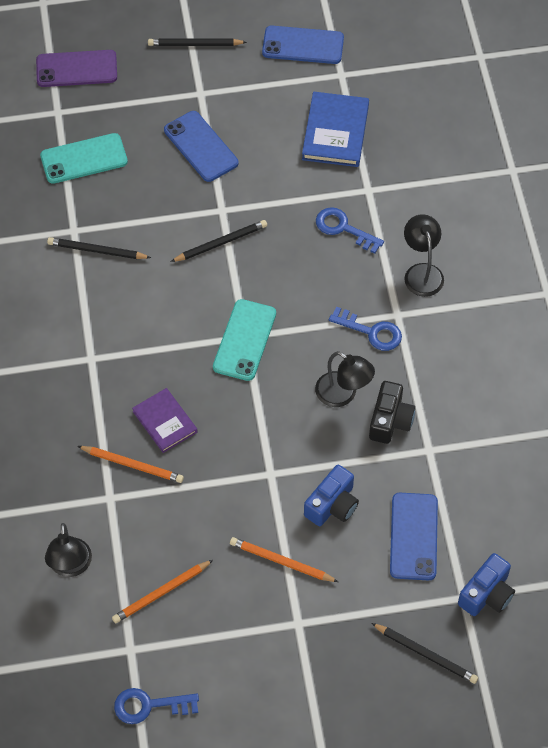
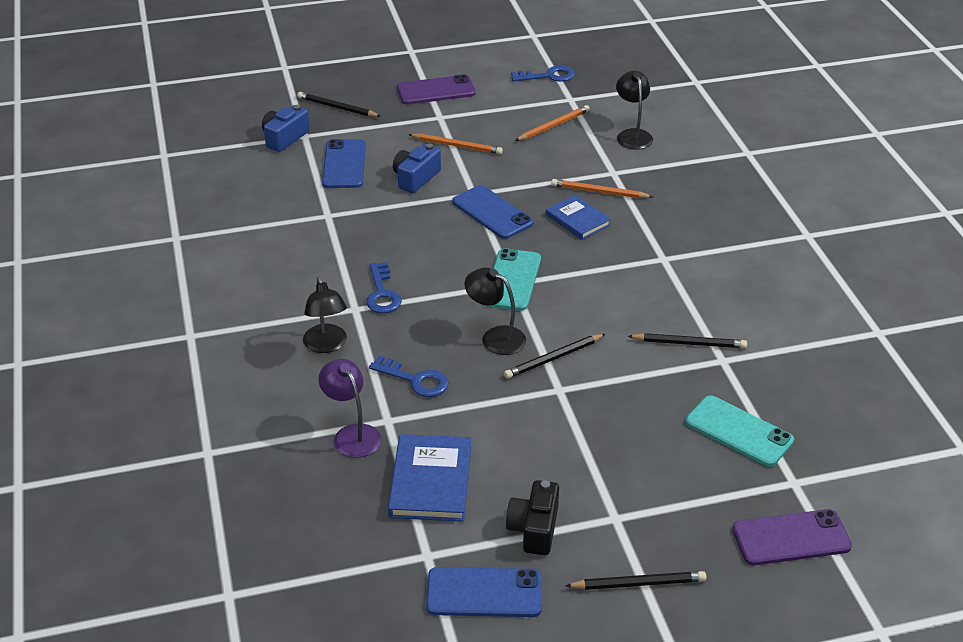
camera: 175 degrees right, 20 degrees down
(84, 159) = (739, 431): turquoise phone -> turquoise phone turned 60 degrees clockwise
(165, 422) = (577, 220): purple book -> blue book
(201, 146) = (599, 454): blue phone -> blue phone (492, 212)
(299, 683) = (436, 91): none -> purple phone
(343, 394) = (409, 247): black lamp -> black lamp (495, 337)
(371, 332) = (382, 293): blue key -> blue key turned 120 degrees counterclockwise
(390, 420) = (363, 232): black camera -> black camera (534, 529)
(397, 178) = (352, 434): none -> purple lamp

